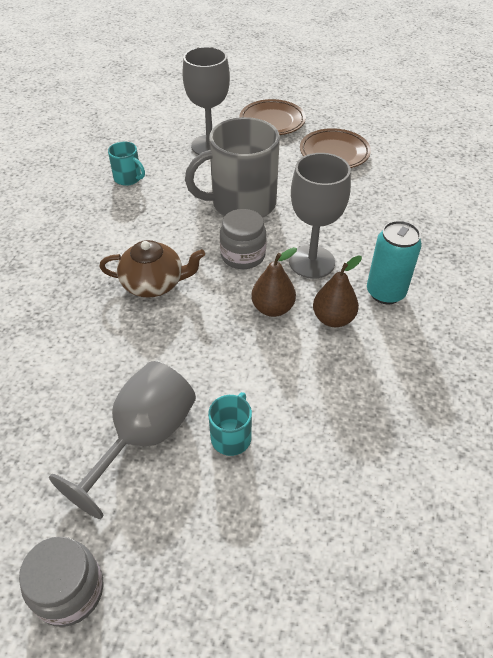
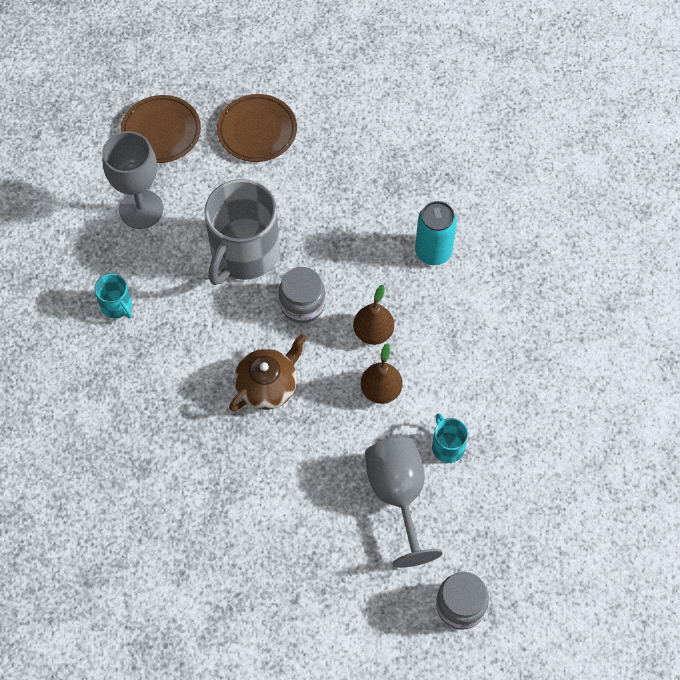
camera: 45 degrees left, 15 degrees up
(128, 178) = (117, 306): turquoise mug -> turquoise mug turned 60 degrees clockwise
(311, 262) = (357, 267): grey goblet -> none
(333, 319) = (421, 305): brown pear -> brown pear (381, 390)

